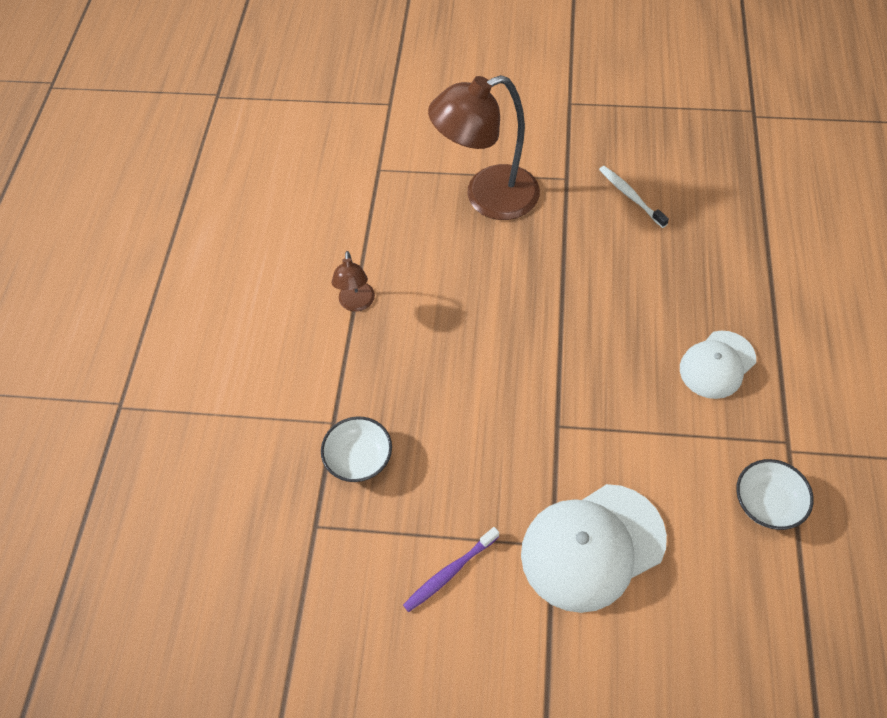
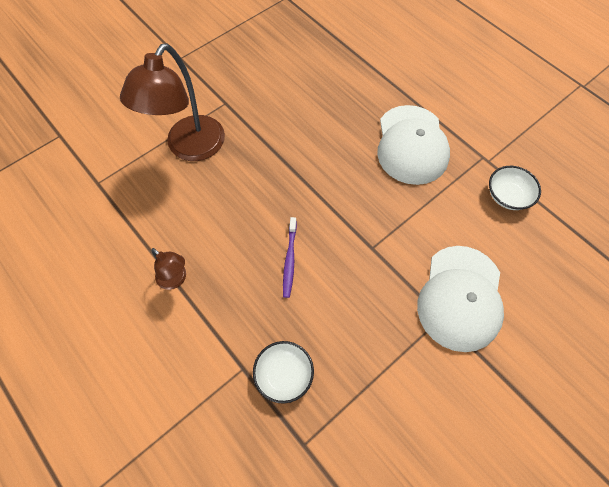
camera: 50 degrees left, 5 degrees up
(449, 573) = (409, 389): purple toothbrush -> purple toothbrush (289, 260)
(630, 196) = (272, 87): white toothbrush -> none
(717, 365) = (411, 145): white cap -> white cap, size x1.62

